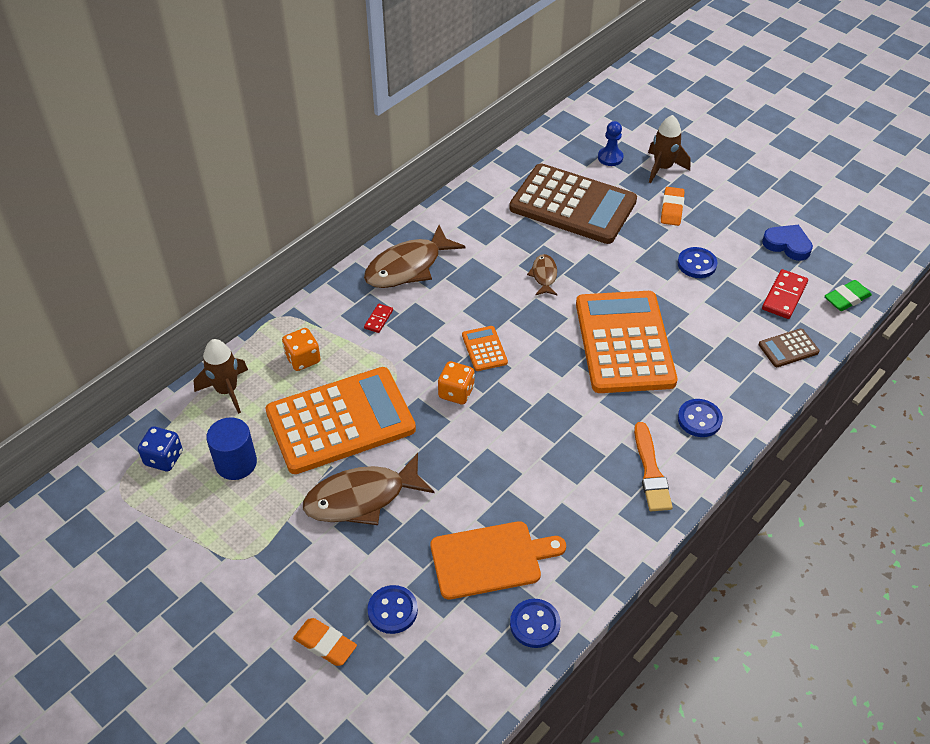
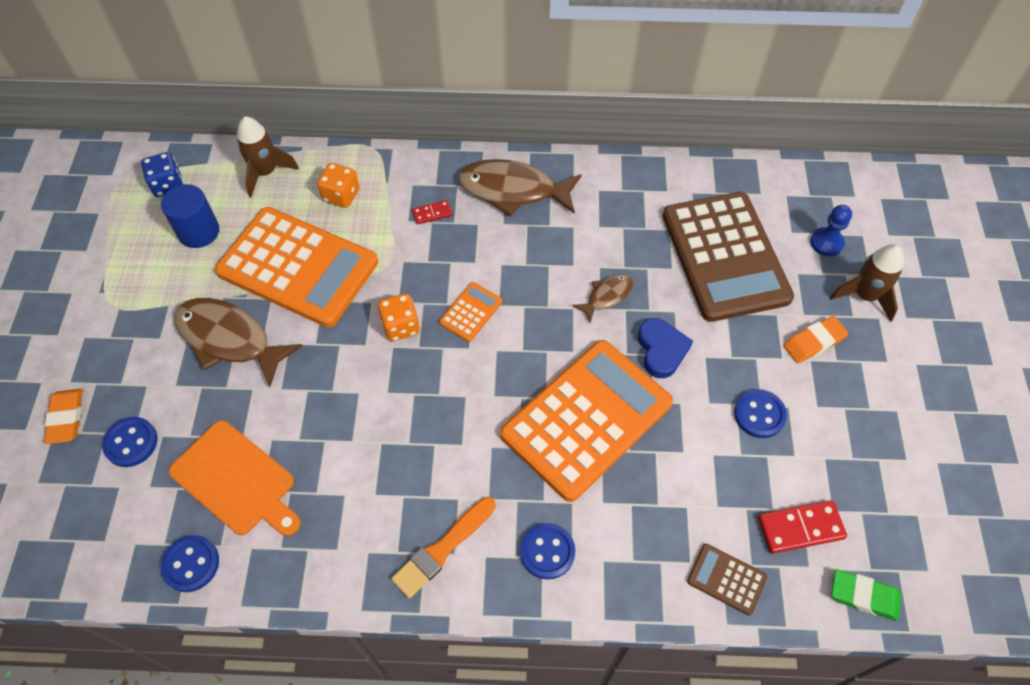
camera: 50 degrees right, 10 degrees up
(787, 245) = (882, 484): blue heart -> blue heart (661, 350)

